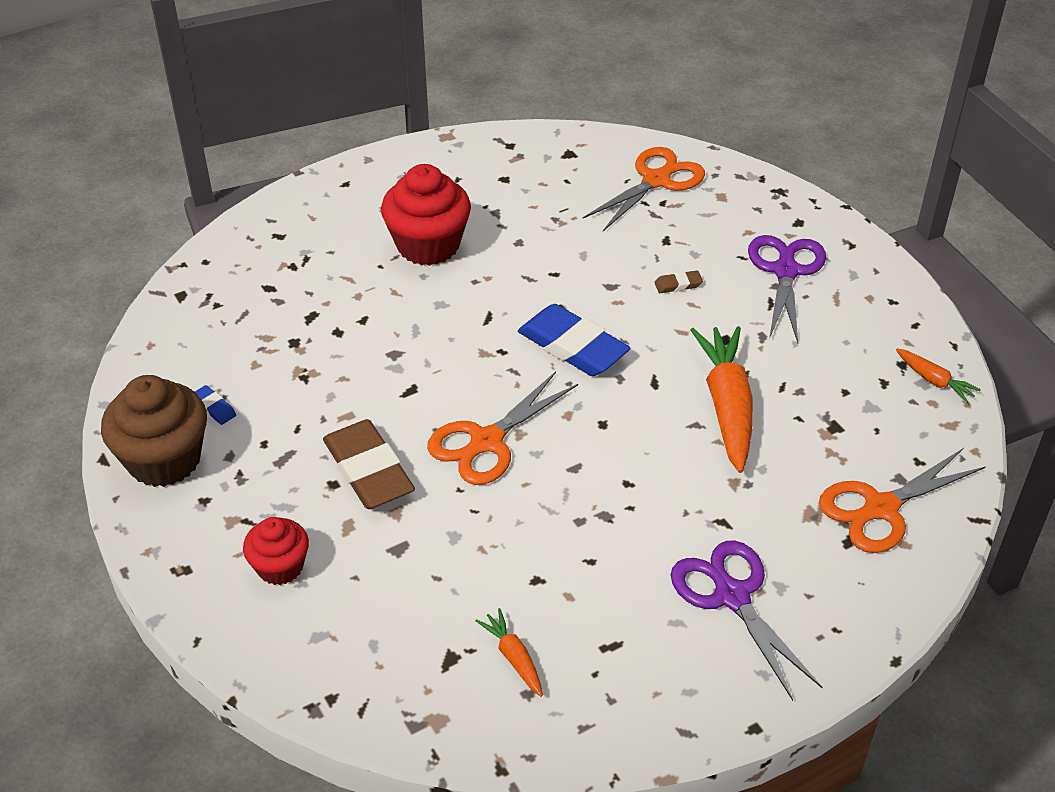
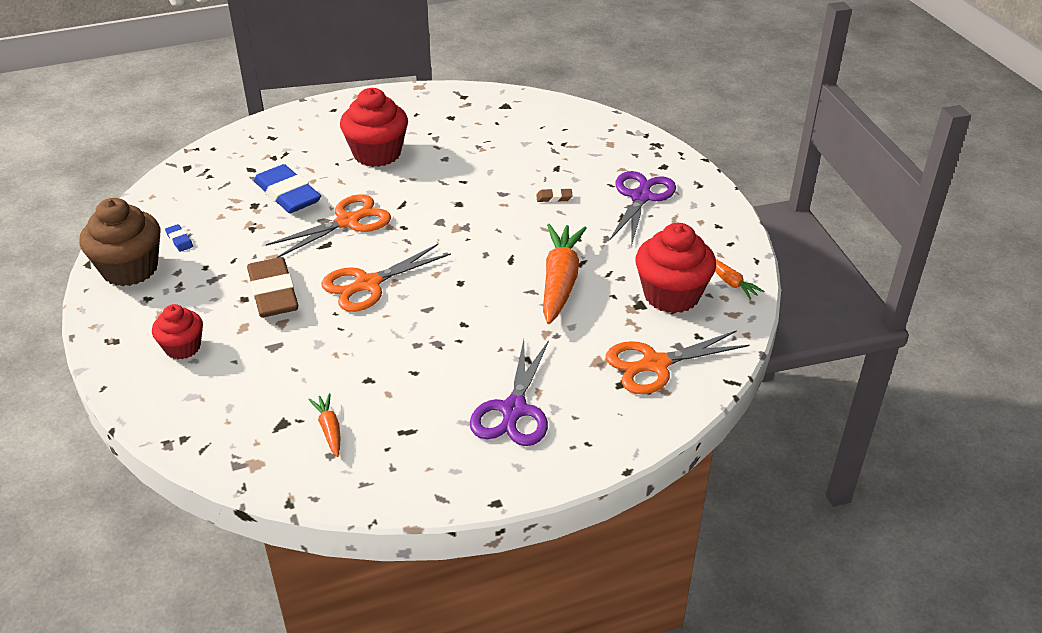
camera: 10 degrees right, 5 degrees down
(573, 346) = (458, 229): blue eraser -> blue eraser (287, 194)
(656, 180) = (564, 129): orange scissors -> orange scissors (347, 222)
(732, 596) = (514, 410): purple scissors -> purple scissors turned 150 degrees counterclockwise
(869, 408) = (671, 295): none -> red cupcake

